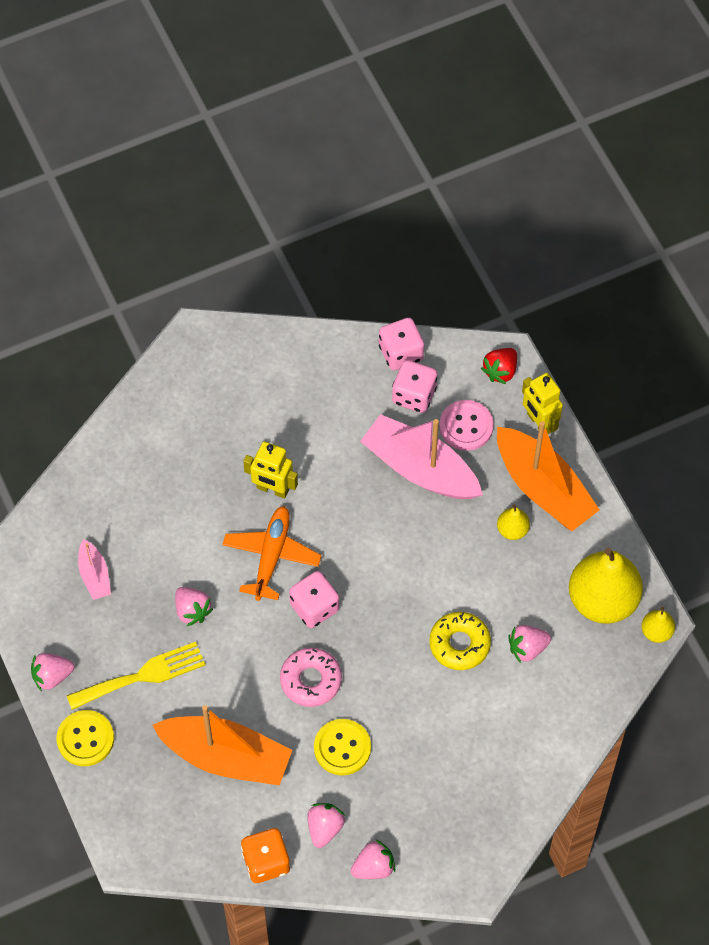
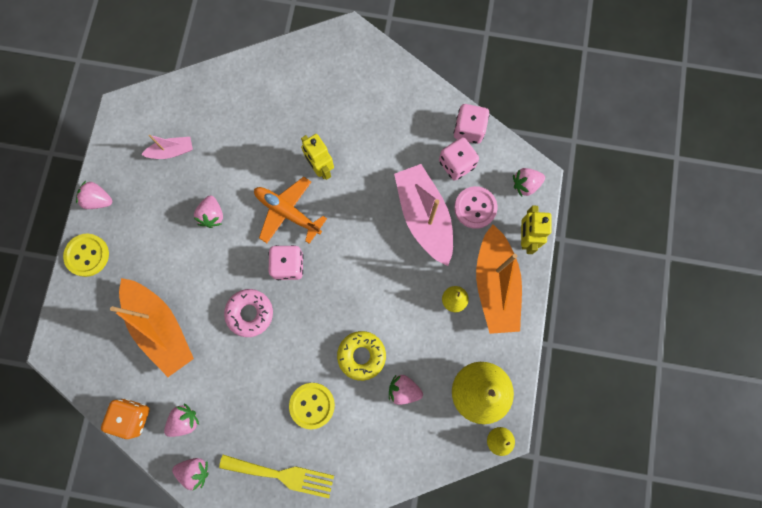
camera: 35 degrees right, 15 degrees up
(94, 575) = (172, 151): pink boat -> pink boat turned 120 degrees counterclockwise
(142, 676) = (151, 237): yellow fork -> yellow fork (282, 475)
(271, 556) = (287, 212): orange plane -> orange plane turned 105 degrees counterclockwise
(342, 748) = (235, 374): yellow button -> yellow button (312, 405)
(500, 371) = (525, 185): red strawberry -> pink strawberry

